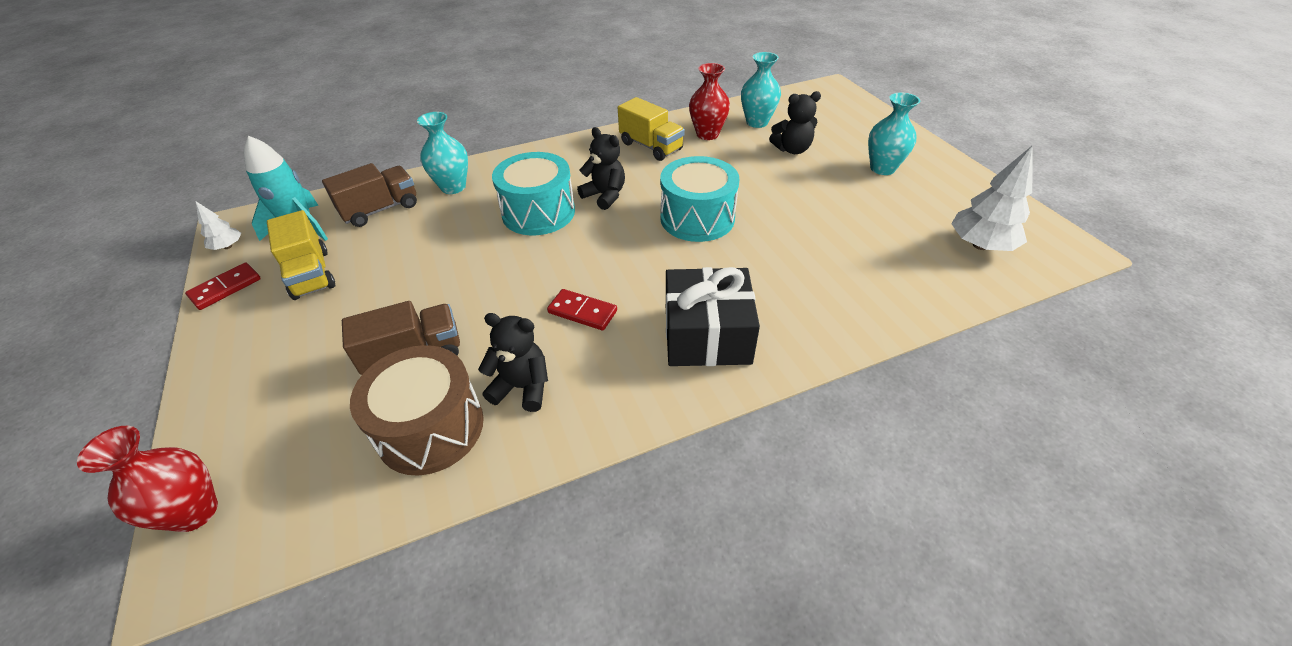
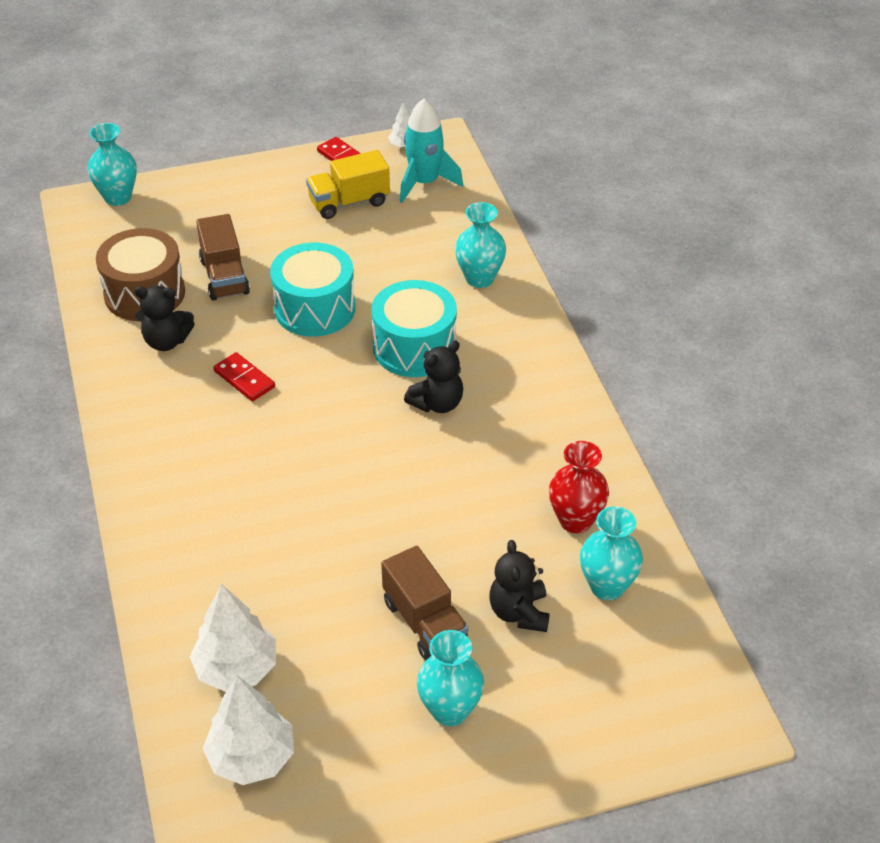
camera: 95 degrees right, 0 degrees up
(195, 512) = (118, 197): red vase -> turquoise vase
(380, 209) = (445, 230): brown truck -> brown truck (425, 622)
(522, 387) = (166, 341): black teddy bear -> black teddy bear turned 75 degrees clockwise
(582, 312) = (244, 379): red domino -> red domino turned 75 degrees counterclockwise
(651, 146) = (548, 455): yellow truck -> none
(697, 218) = (373, 482): turquoise drum -> turquoise drum (315, 308)
(707, 335) = (185, 465): black gift -> none
(912, 264) = (236, 668): none -> white tree

